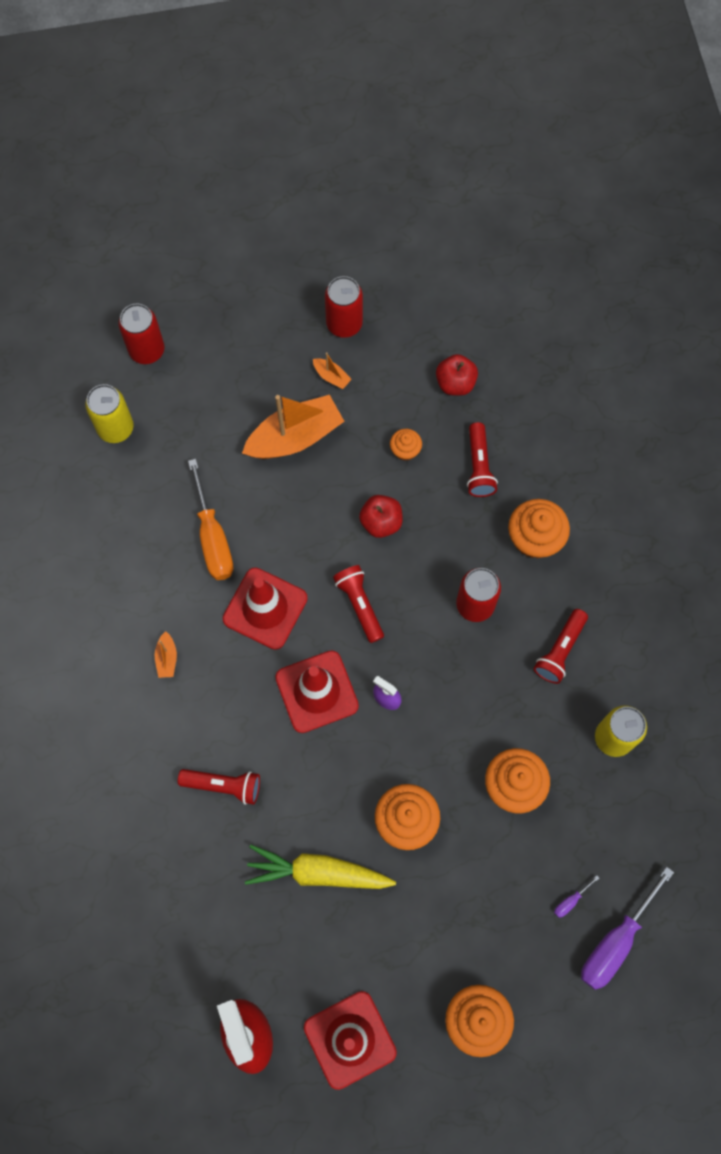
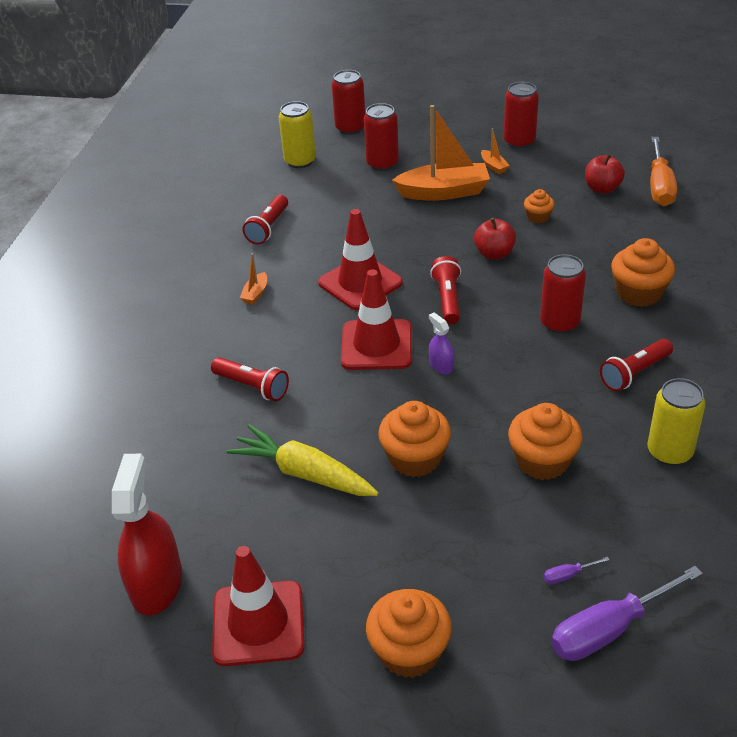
camera: 25 degrees right, 30 degrees down
(210, 406) = (382, 164): none -> red can
(212, 537) = (340, 233): orange screwdriver -> orange screwdriver (659, 186)
(479, 466) = (602, 239): red flashlight -> red flashlight (268, 228)

